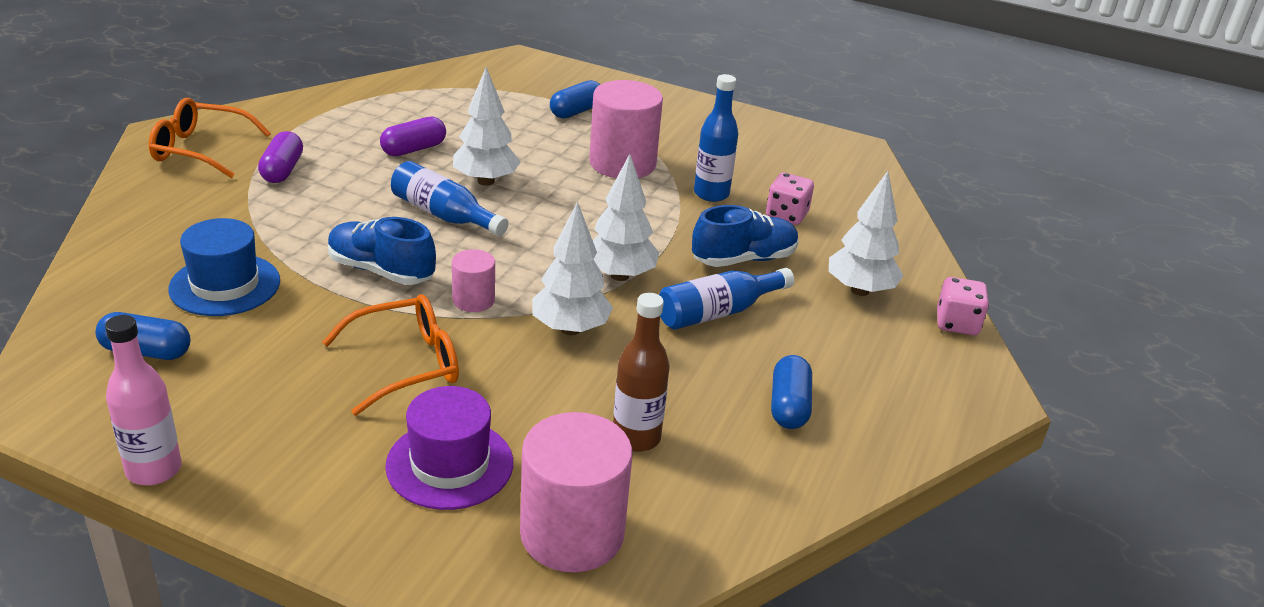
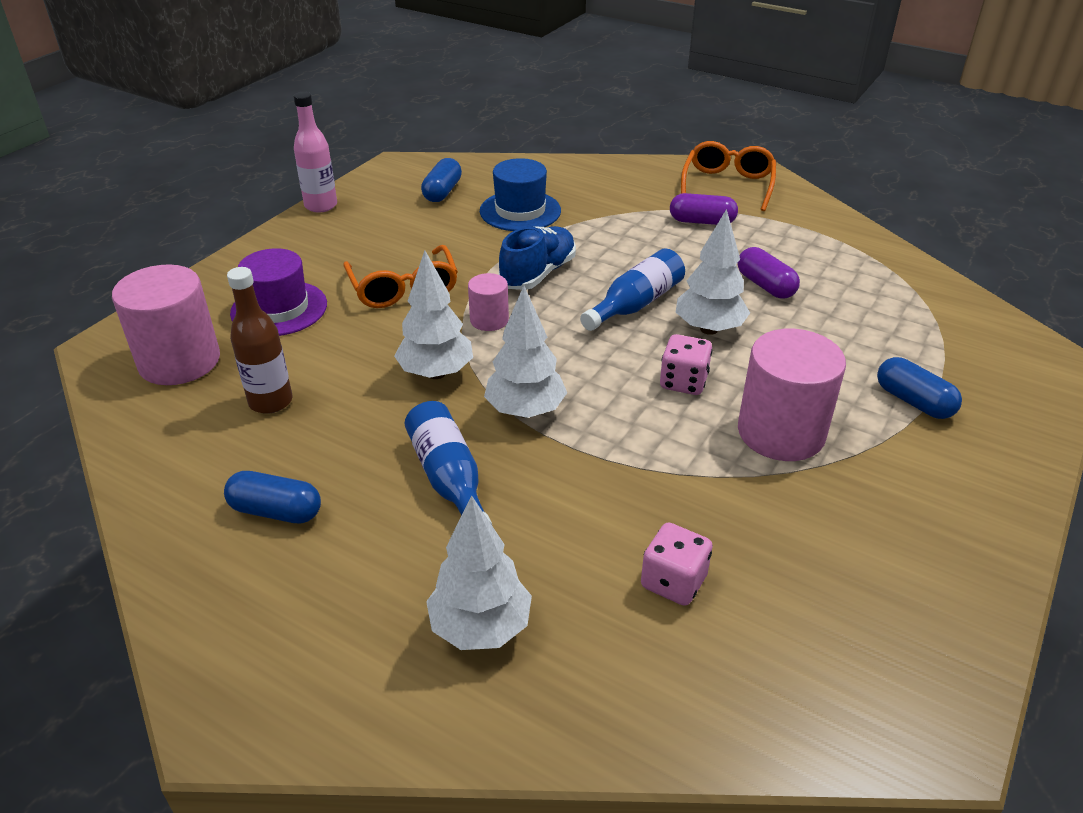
camera: 100 degrees right, 5 degrees up
(711, 194) = (719, 508): blue bottle -> none
(743, 259) = (558, 517): blue shoe -> none
(956, 323) = (387, 730): pink dice -> pink dice (683, 382)

